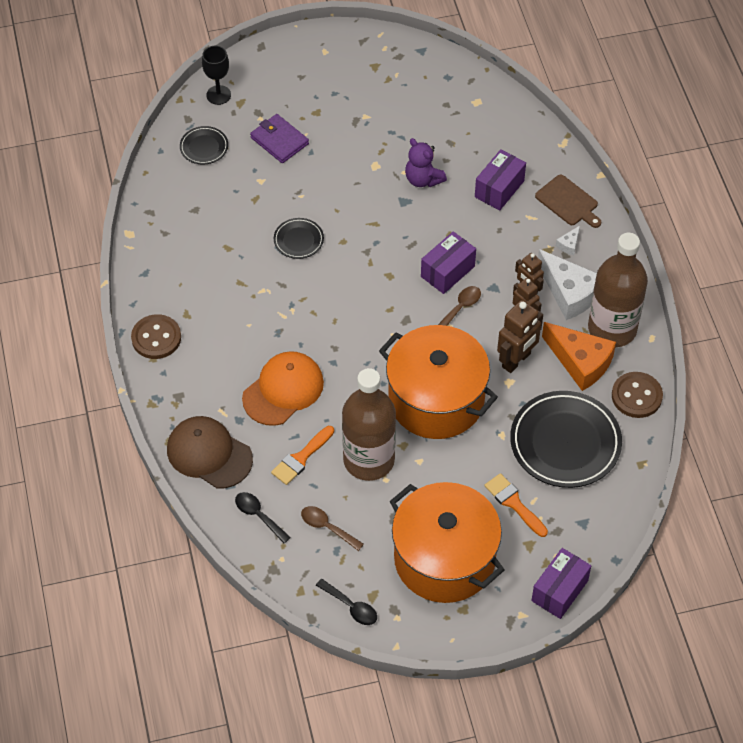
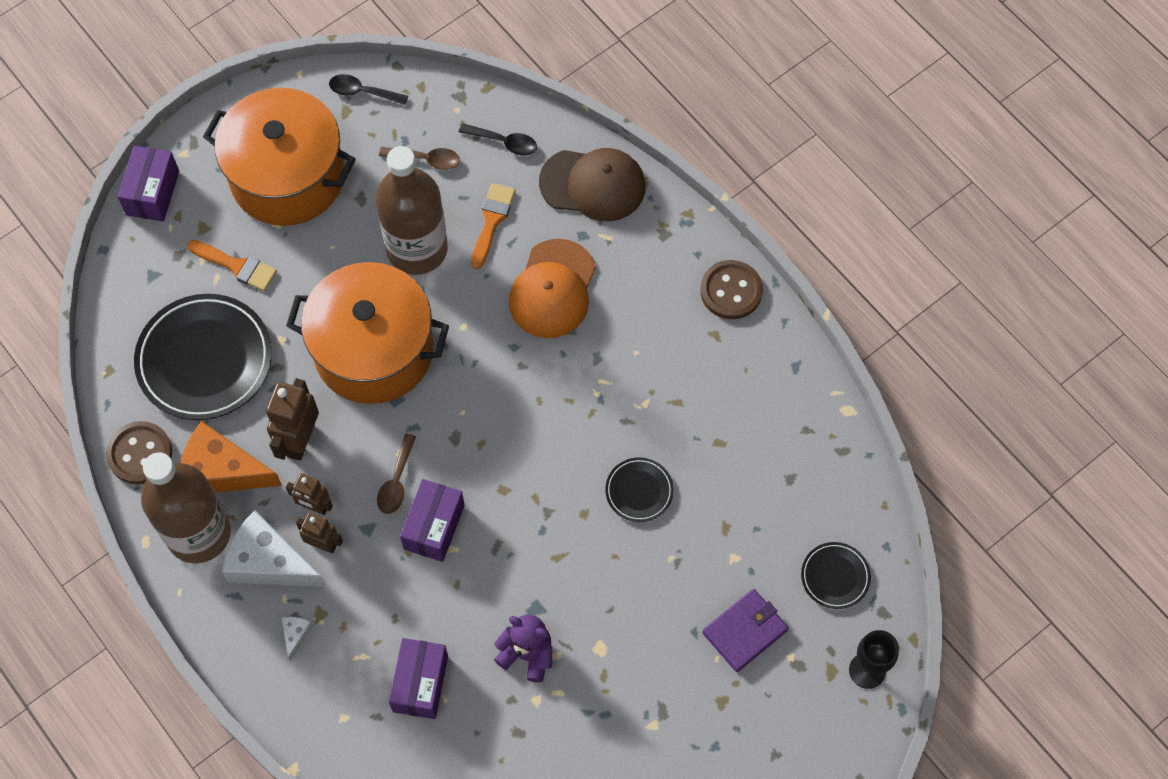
camera: 155 degrees right, 10 degrees up
(279, 141) = (745, 631): purple wallet -> purple wallet turned 60 degrees counterclockwise
(568, 202) = (320, 703): brown cutting board -> none

